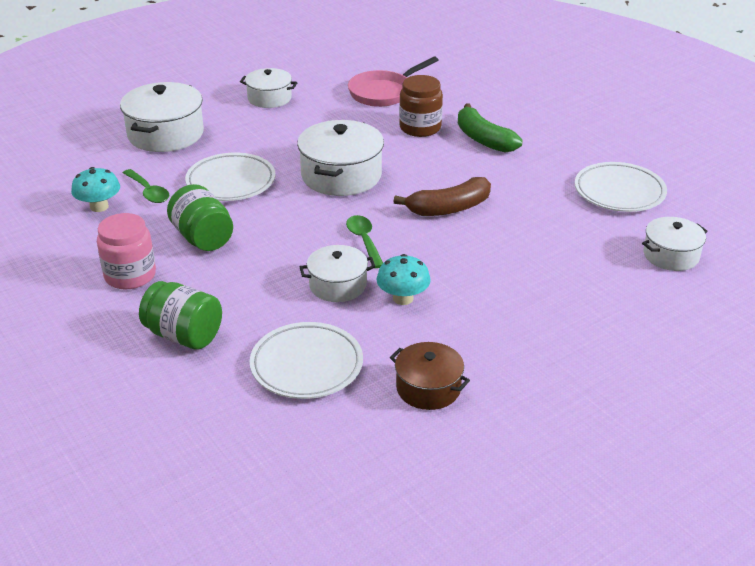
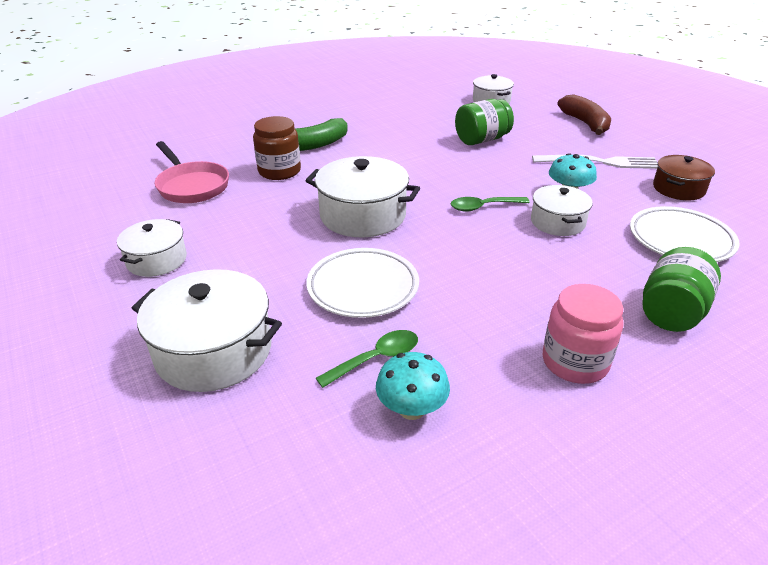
camera: 85 degrees left, 0 degrees up
(203, 238) = (487, 306): green jar -> green jar (482, 140)
(449, 208) = (429, 166): brown banana -> brown banana (585, 123)
(490, 332) = (600, 162): none -> white fork
(619, 192) = (410, 106): white plate -> none

